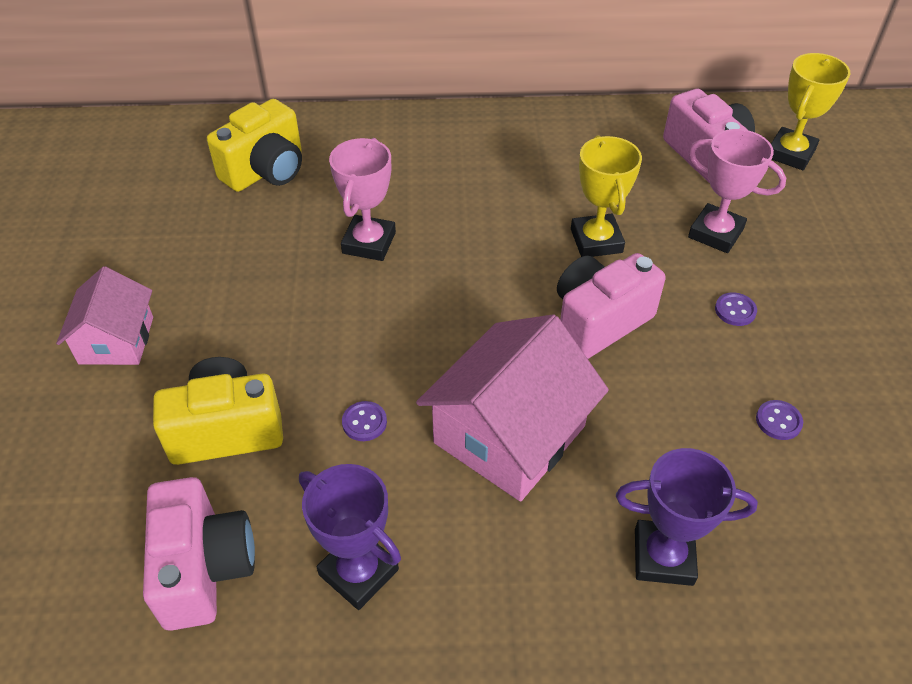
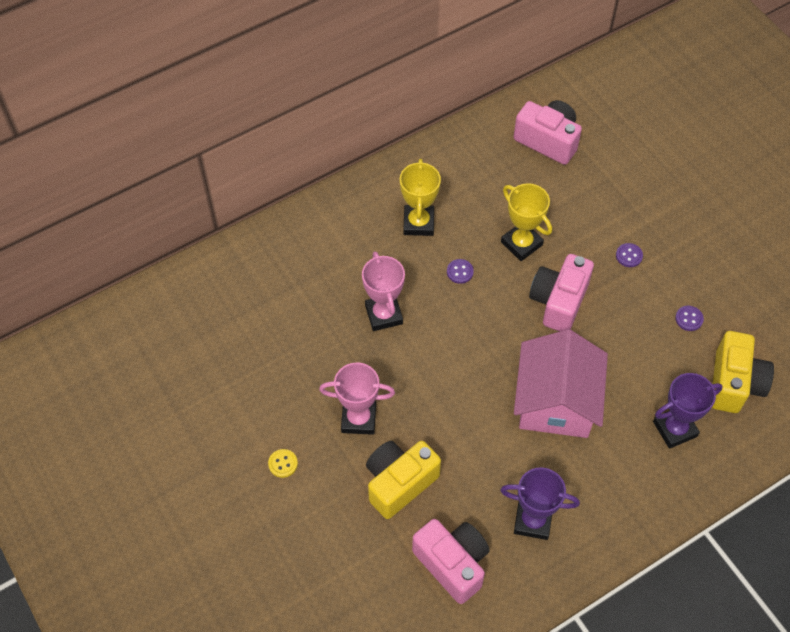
camera: 30 degrees left, 10 degrees up
(116, 340) = (283, 464): pink house -> yellow button
(266, 171) = (270, 291): yellow camera -> yellow camera (734, 383)
(364, 422) = (473, 437): purple button -> purple button (460, 272)
(715, 233) = (587, 203): pink trophy -> pink trophy (358, 419)
(790, 153) = (598, 115): yellow trophy -> yellow trophy (418, 223)

